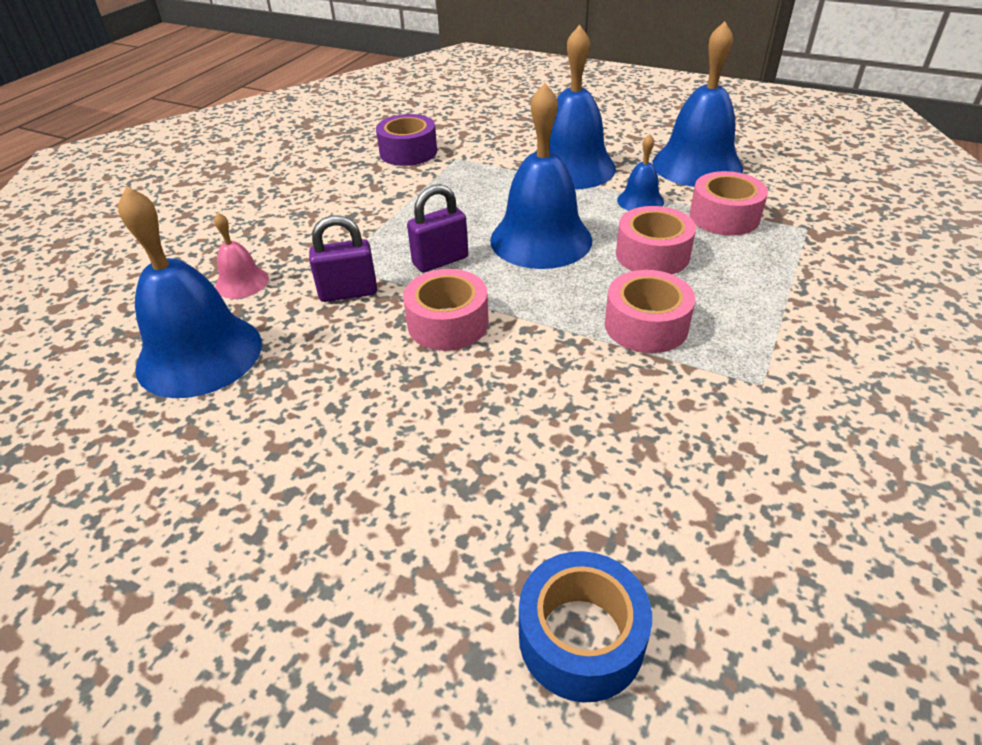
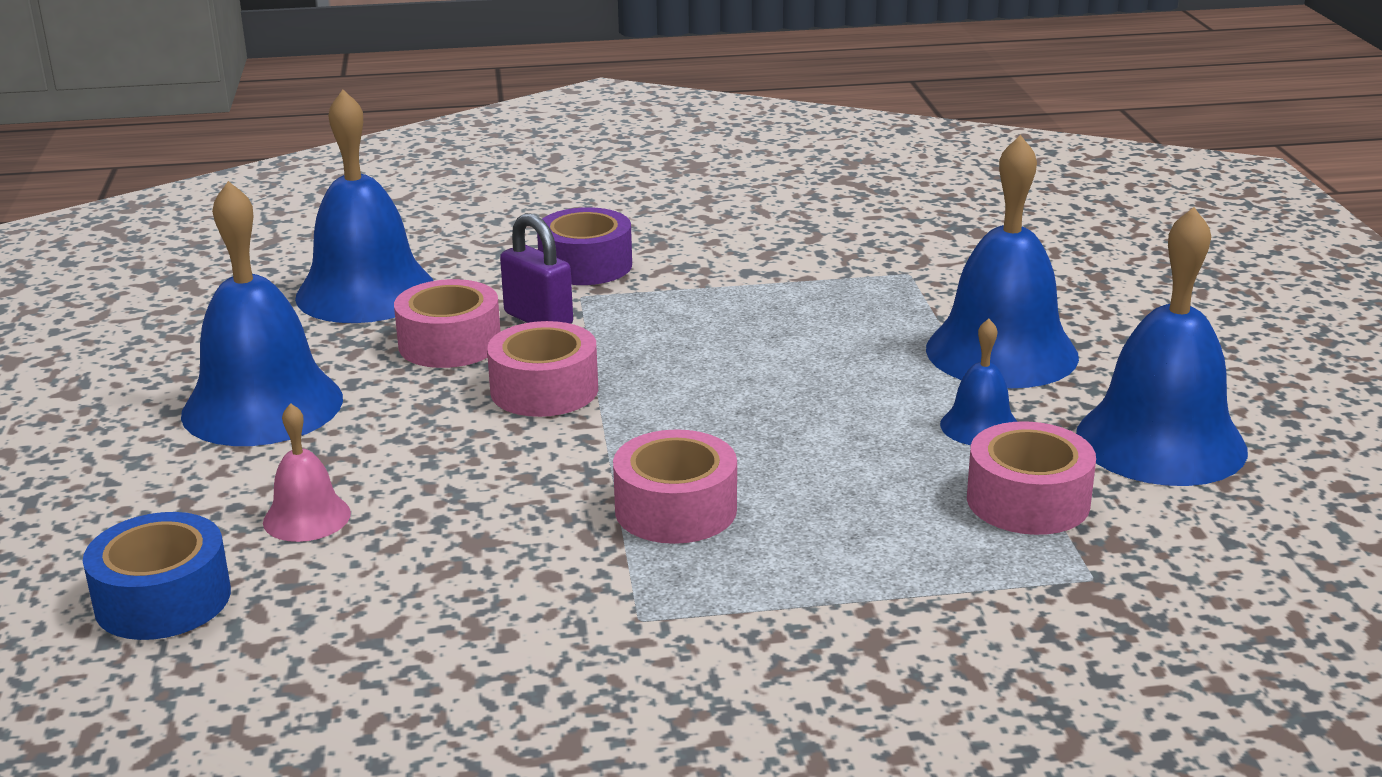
camera: 55 degrees right, 15 degrees down
(242, 282) = (494, 263): pink bell -> pink bell (307, 517)
(408, 152) = (877, 241): purple tape -> purple tape (585, 265)
(440, 261) = (658, 345): purple padlock -> none
(541, 239) = (784, 388): blue bell -> blue bell (262, 406)
(652, 254) = (846, 472): pink tape -> pink tape (450, 344)

